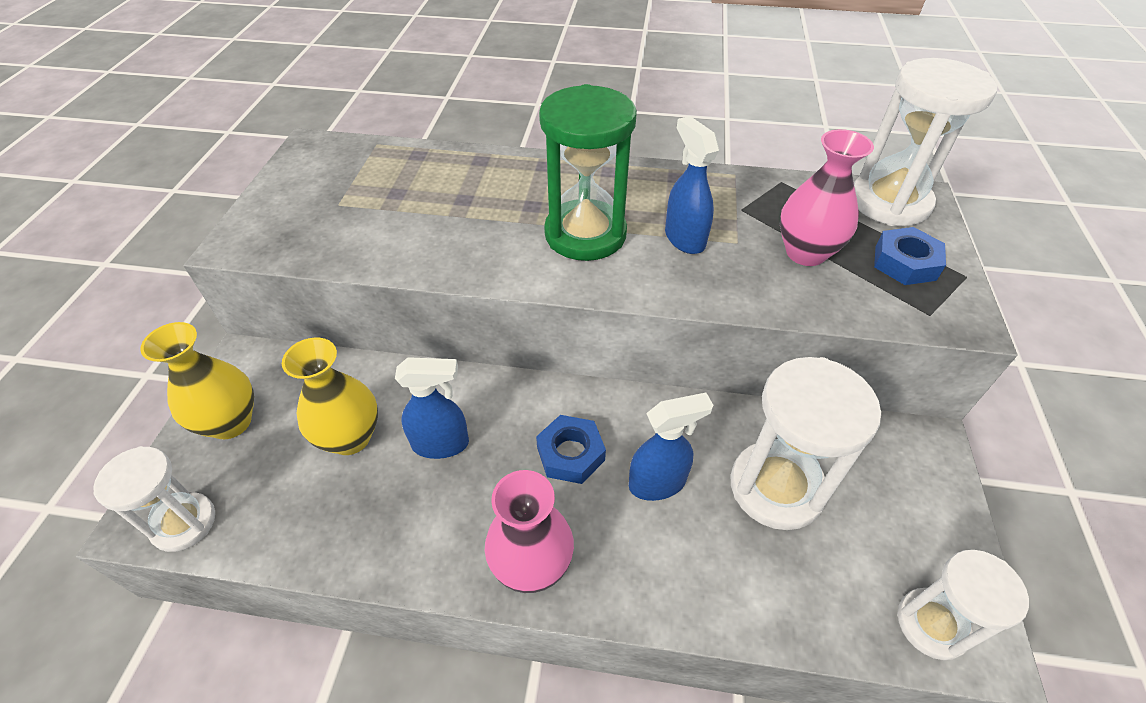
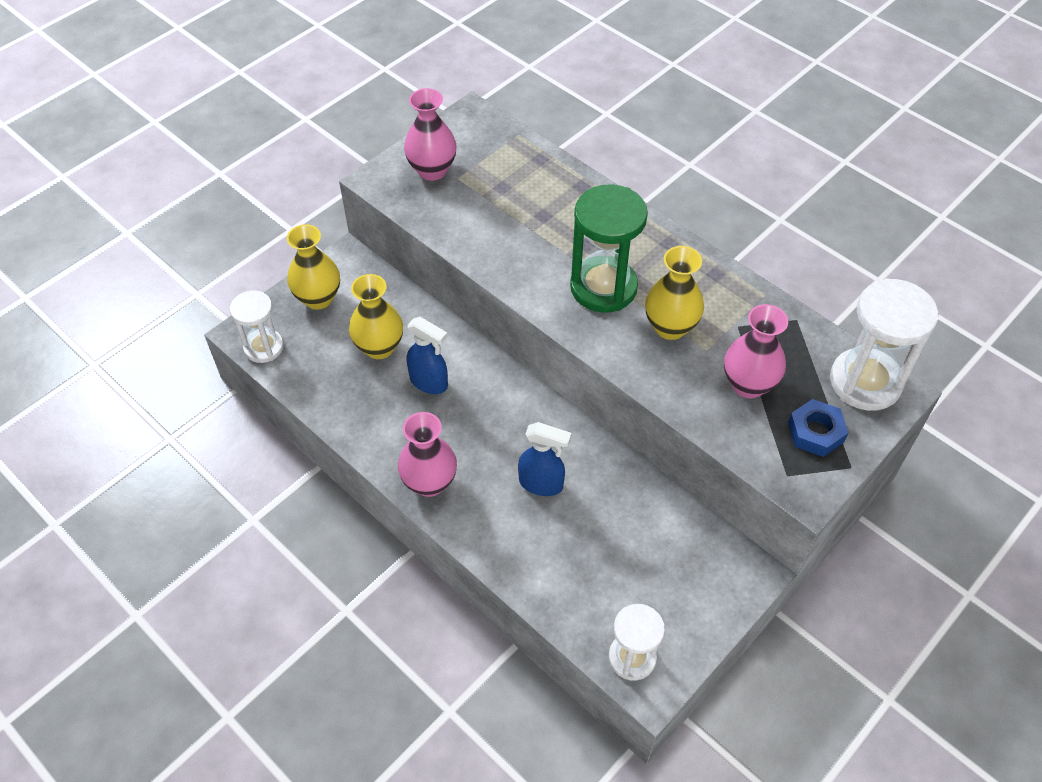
camera: 35 degrees right, 5 degrees up
(301, 209) = (432, 170): none -> pink vase
(570, 454) = (502, 434): blue nut -> none
(684, 238) = (670, 327): blue spray bottle -> yellow vase
(776, 487) = (614, 532): white hourglass -> none

